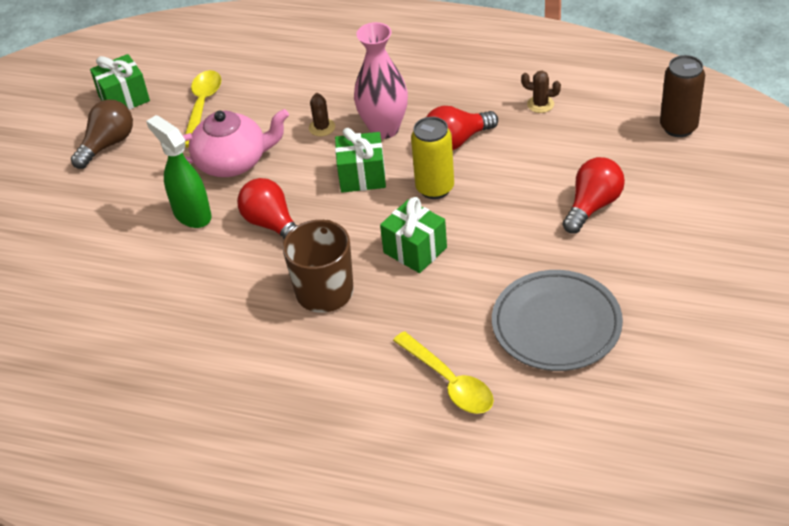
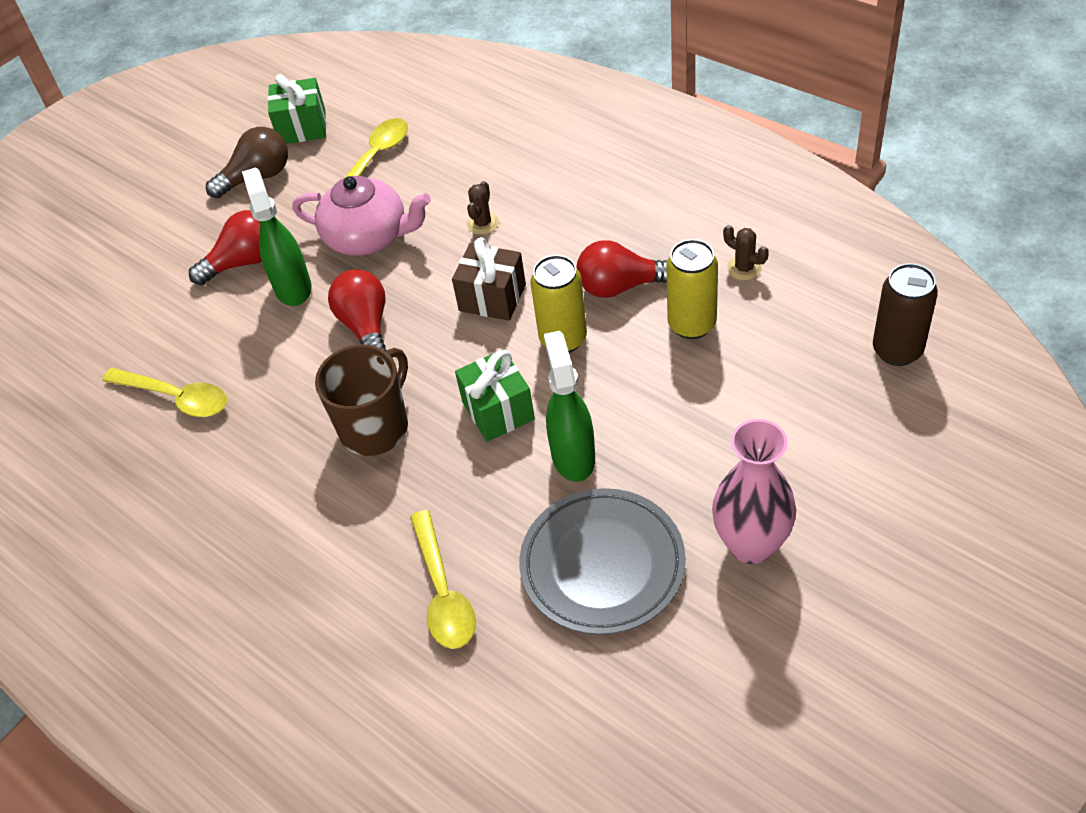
camera: 25 degrees right, 5 degrees up
(142, 321) = (176, 398): none -> yellow spoon
(362, 176) = (492, 298): green gift -> brown gift
(384, 129) = (549, 245): pink vase -> pink vase (751, 544)
(491, 262) = (573, 456): none -> green spray bottle
(525, 151) = (692, 324): none -> yellow can
(592, 206) = (732, 422): red light bulb -> red light bulb (244, 262)

